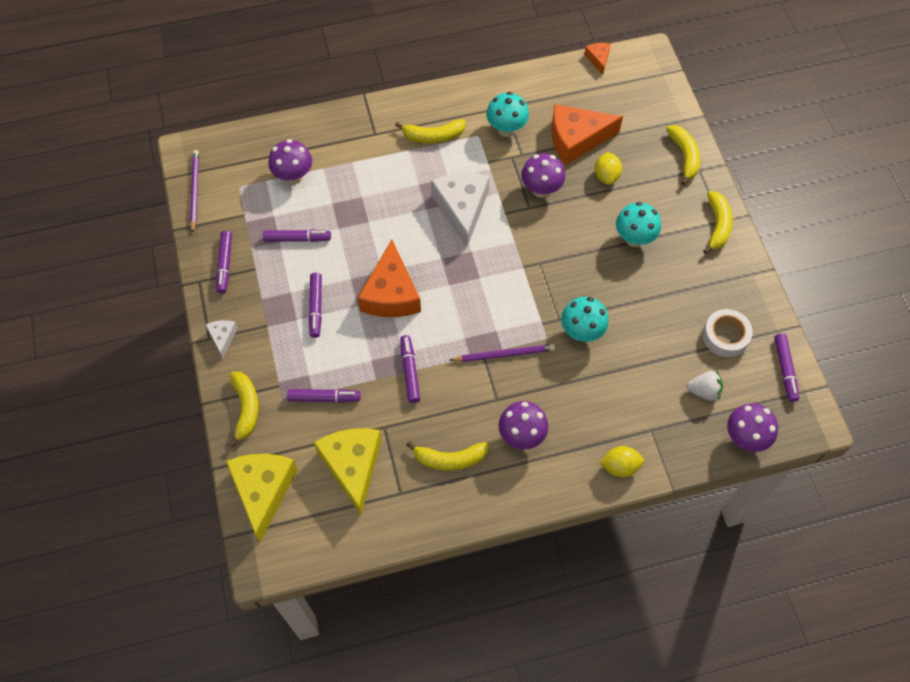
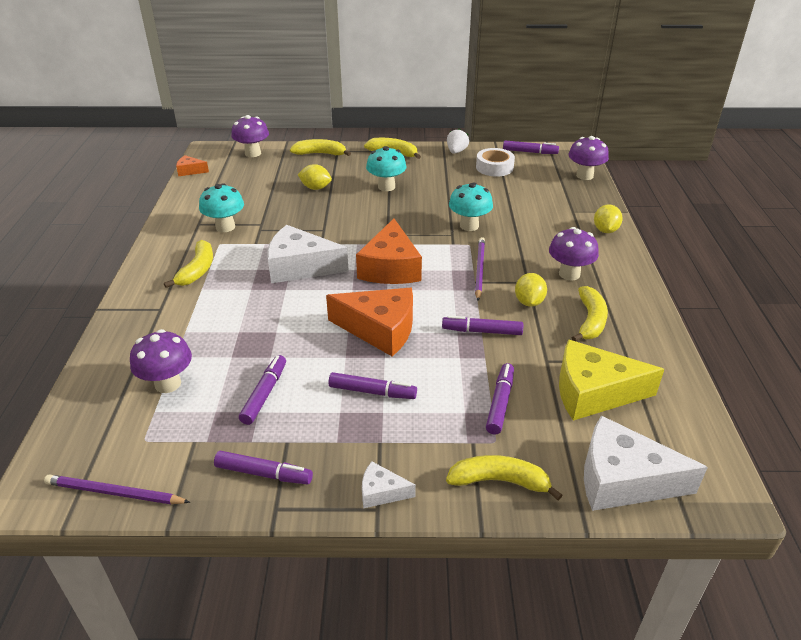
camera: 75 degrees left, 25 degrees down
(263, 491) = (623, 479): yellow cheese -> white cheese
(463, 404) = (529, 302): none -> yellow lemon
(541, 189) = (308, 220): purple mushroom -> purple mushroom (253, 153)
(576, 139) = (266, 195): orange cheese -> orange cheese (390, 268)
(703, 391) = (541, 184): white strawberry -> white strawberry (456, 151)

